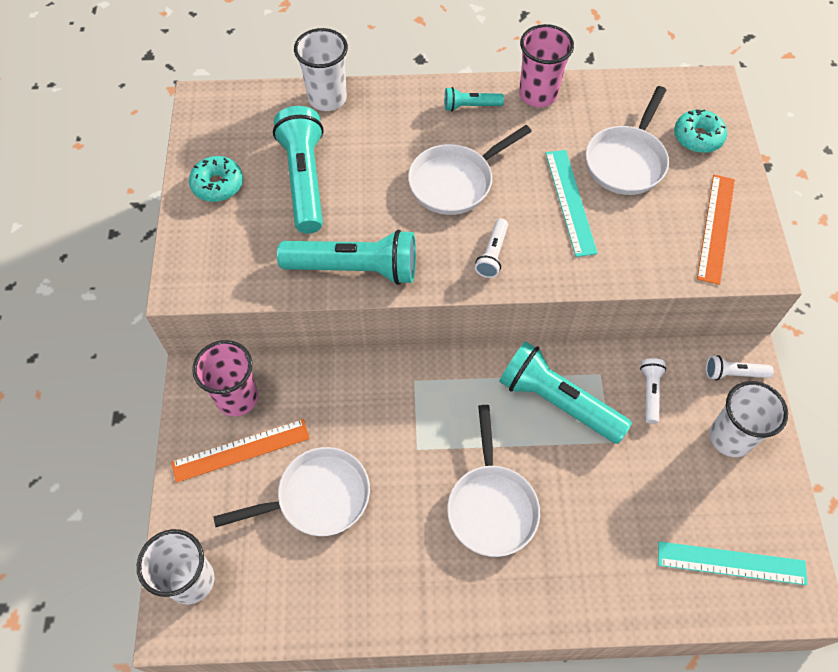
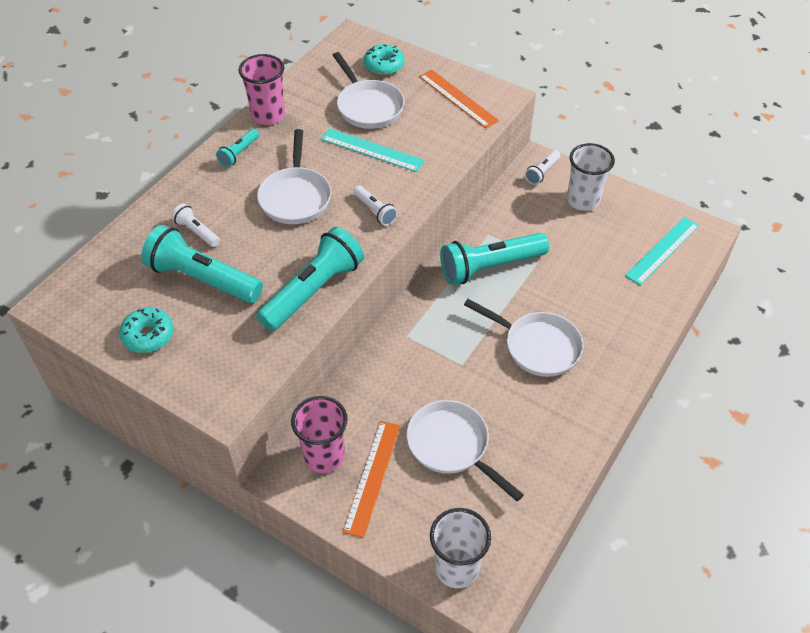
camera: 55 degrees left, 10 degrees down
(317, 497) = (452, 446): white pan -> white pan turned 60 degrees counterclockwise
(327, 98) = (140, 226): white cup -> none
(650, 392) = (522, 218): white flashlight -> white flashlight (197, 232)

